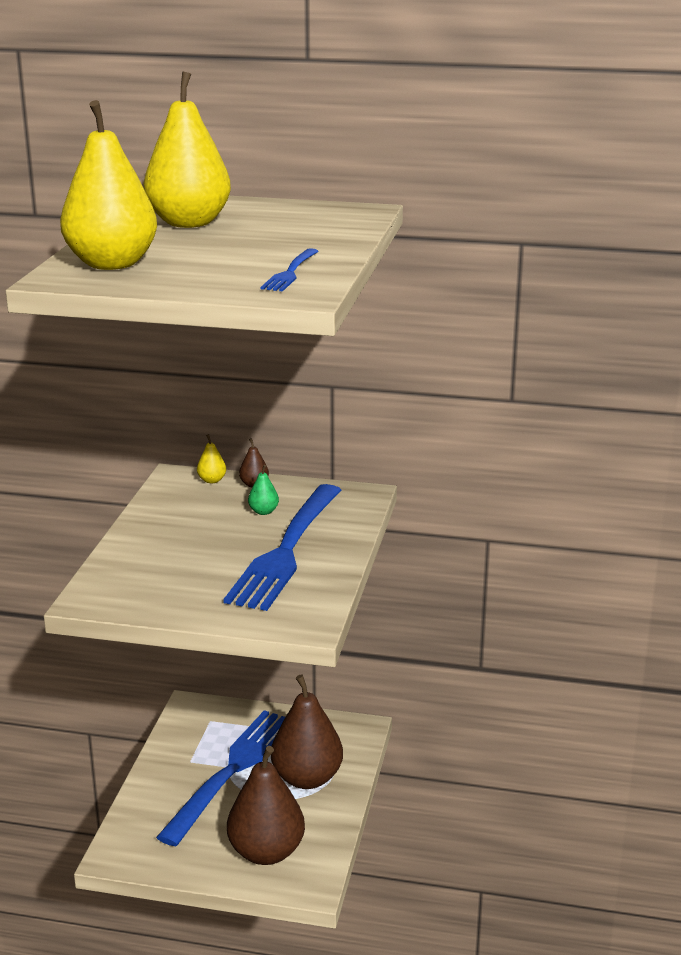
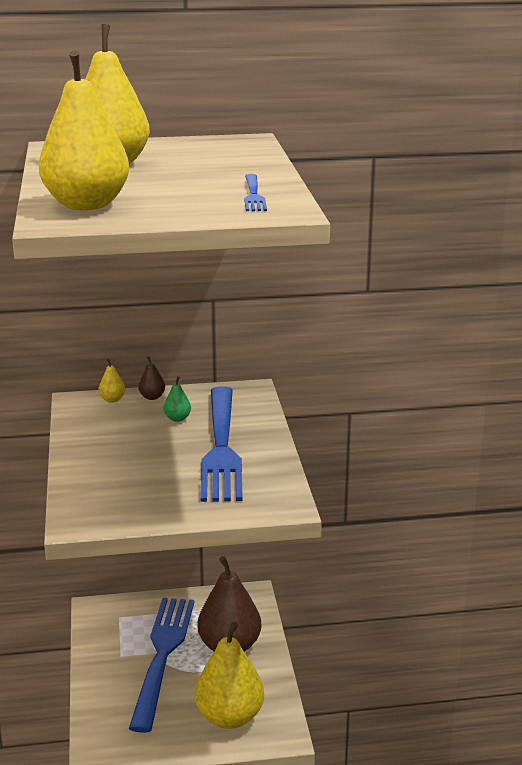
camera: 20 degrees left, 0 degrees up
(266, 852) = (229, 717): brown pear -> yellow pear

